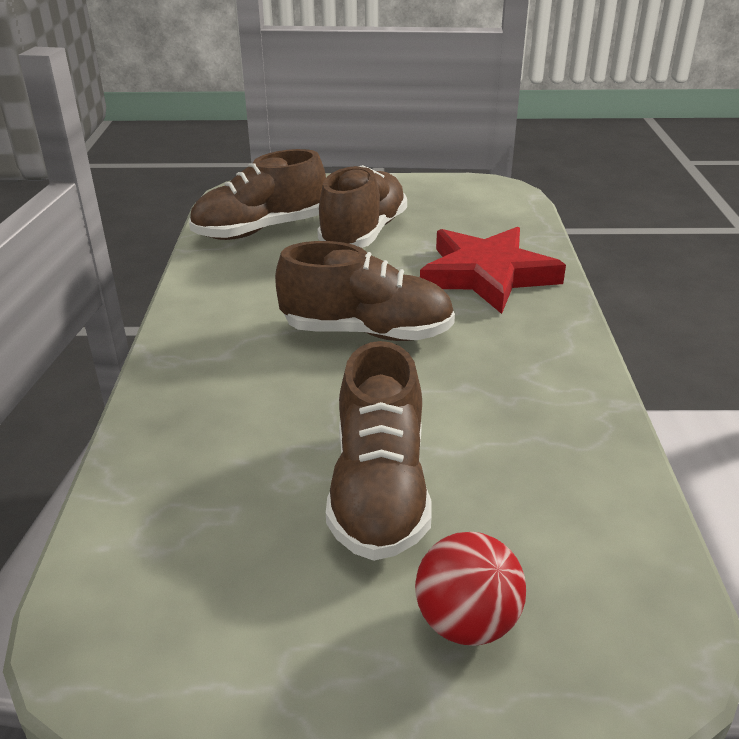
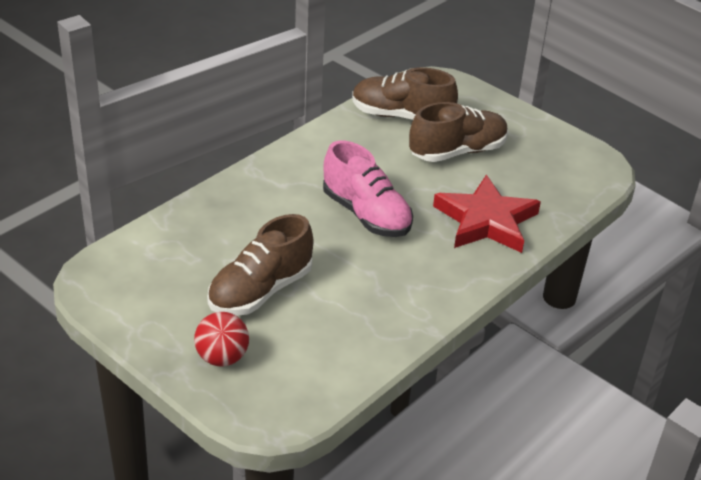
camera: 40 degrees right, 5 degrees up
(367, 332) = (366, 214): brown shoe -> pink shoe

